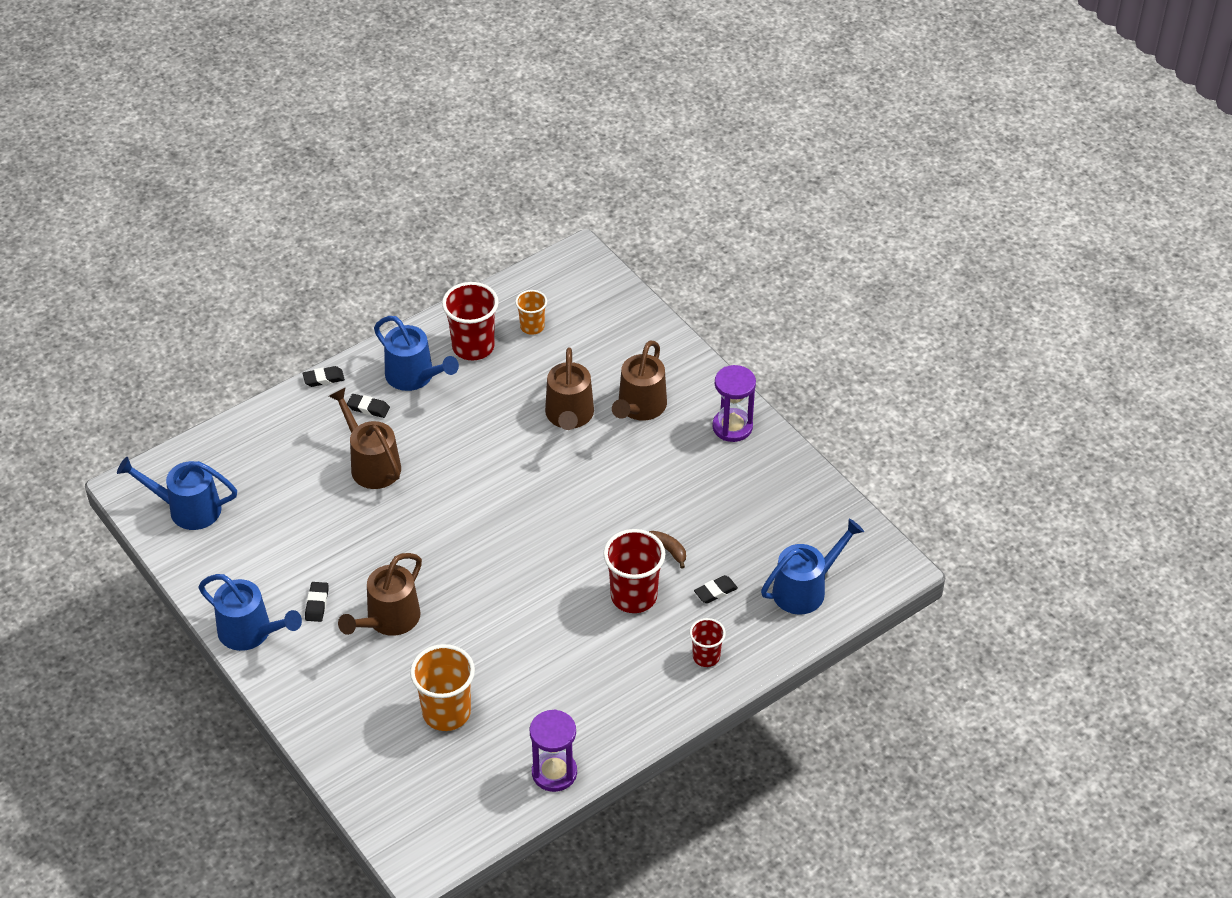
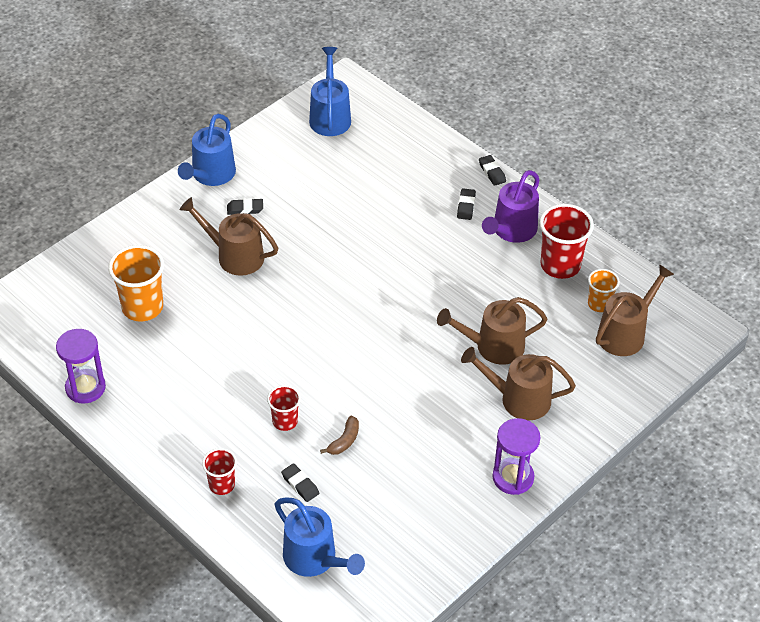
camera: 80 degrees right, 0 degrees up
(371, 464) = (402, 218): brown watering can -> brown watering can (625, 333)
(414, 376) = (511, 230): blue watering can -> purple watering can
(634, 596) = (285, 421): red cup -> red cup, size x0.58

